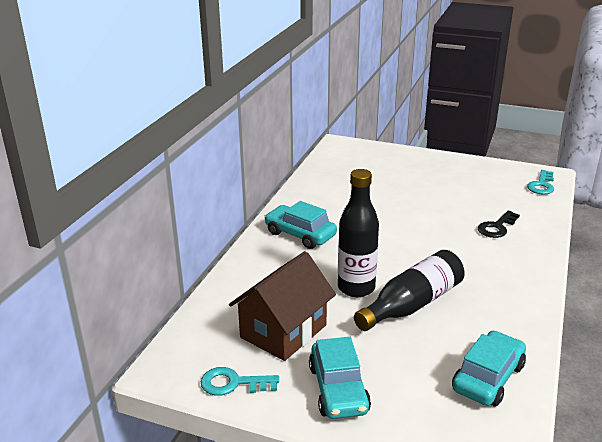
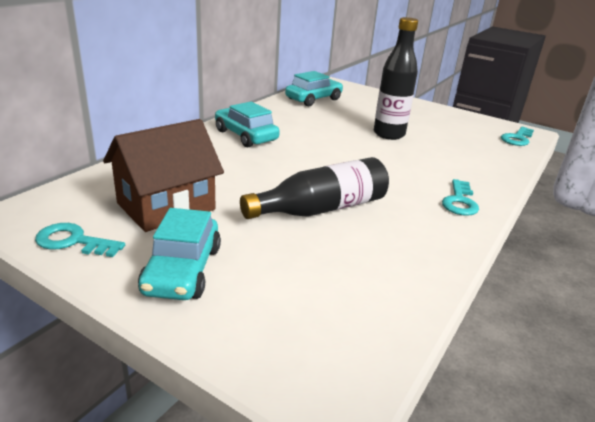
camera: 10 degrees right, 0 degrees up
(356, 288) = (270, 185): black bottle -> black bottle (389, 134)
(488, 378) = (368, 294): turquoise car -> turquoise car (313, 99)
(497, 227) = (452, 162): black key -> none
(520, 271) = (459, 201): none -> turquoise key

